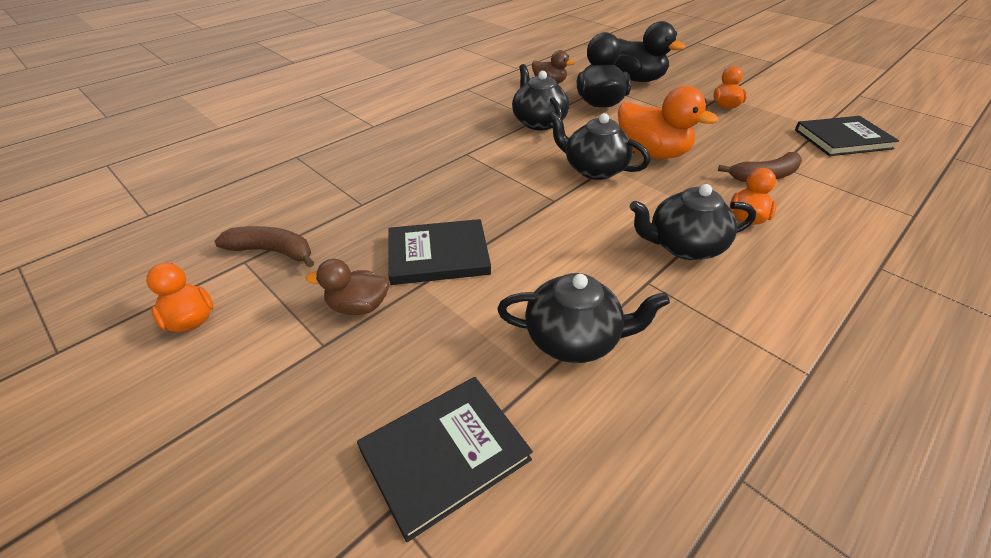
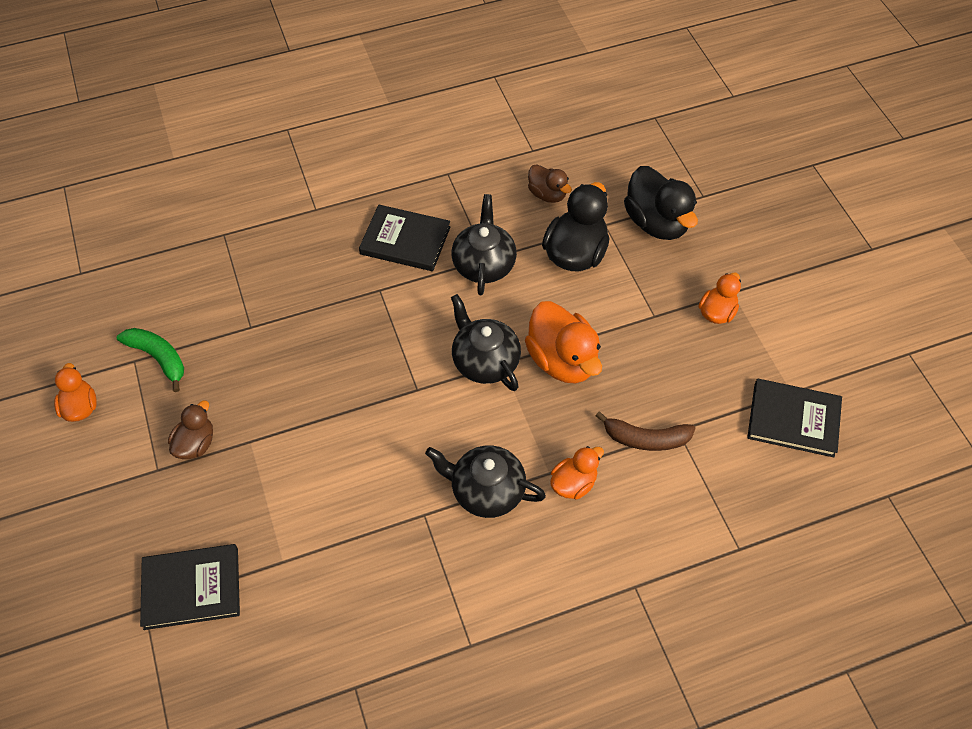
camera: 25 degrees right, 15 degrees up
(272, 251) = (158, 358): brown banana -> green banana
(358, 306) = (196, 444): brown duck -> brown duck turned 90 degrees clockwise
(438, 255) = (280, 415): black book -> black book (405, 240)
(573, 339) = (328, 541): black teapot -> none

